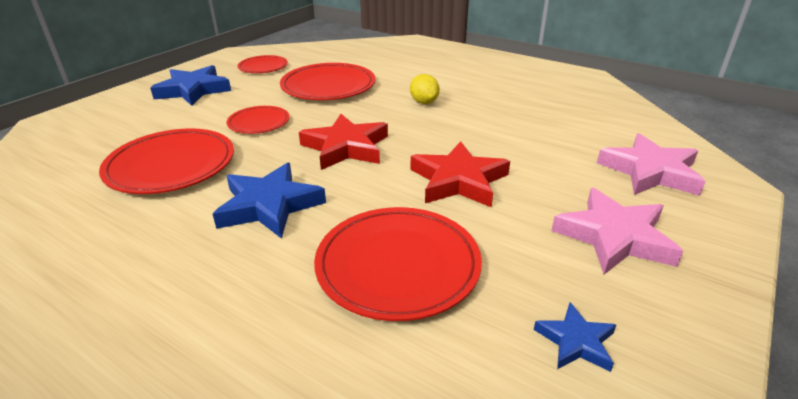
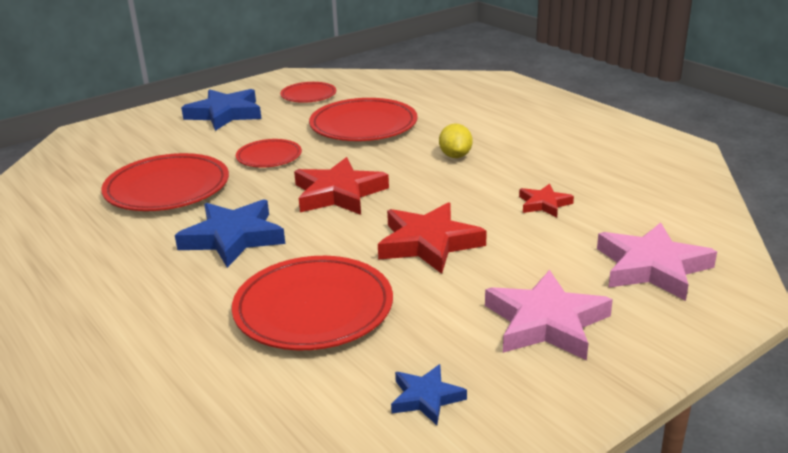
camera: 20 degrees right, 5 degrees down
(525, 132) = (544, 204): none -> red star

